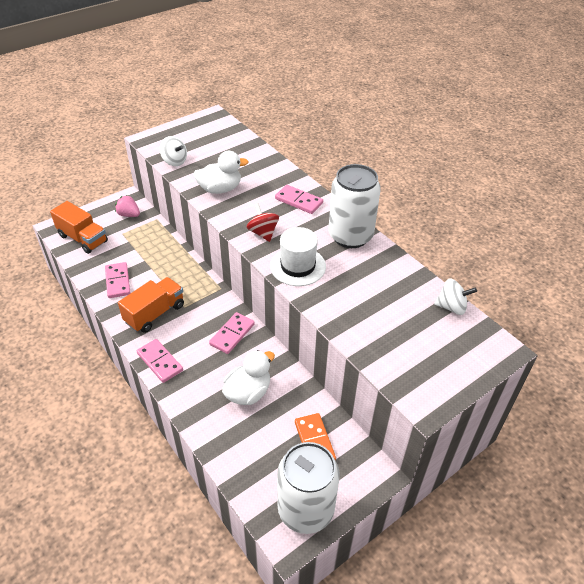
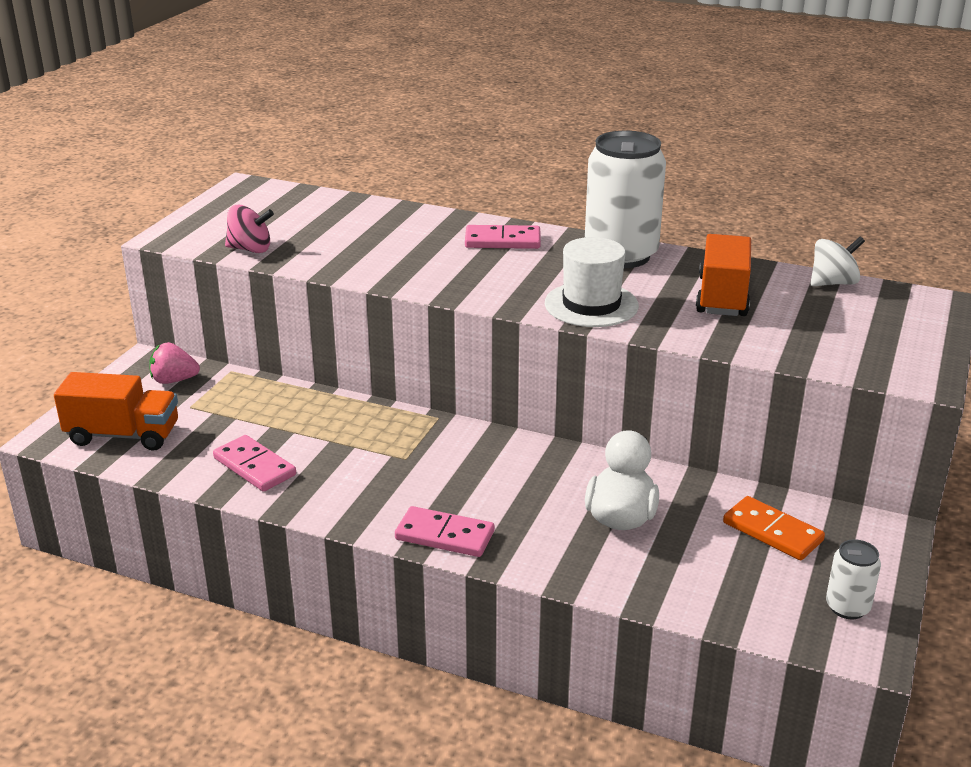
camera: 30 degrees left, 15 degrees down
(155, 313) = (366, 483): orange truck -> orange truck (722, 297)
(174, 161) = (250, 249): white spinning top -> pink spinning top
(220, 189) = (367, 260): white duck -> none
(232, 334) = (519, 463): pink domino -> none
(263, 233) = (496, 286): red spinning top -> none
(305, 509) = (847, 607): white can -> white can, size x0.47

